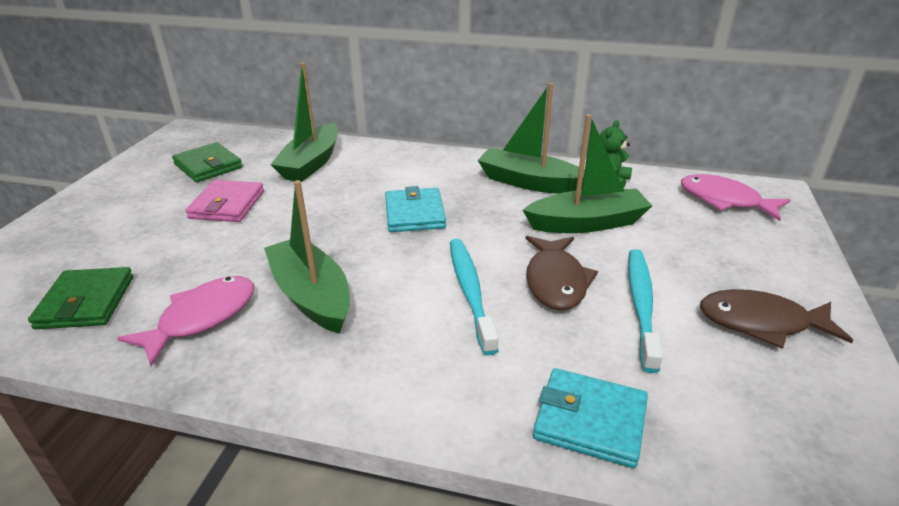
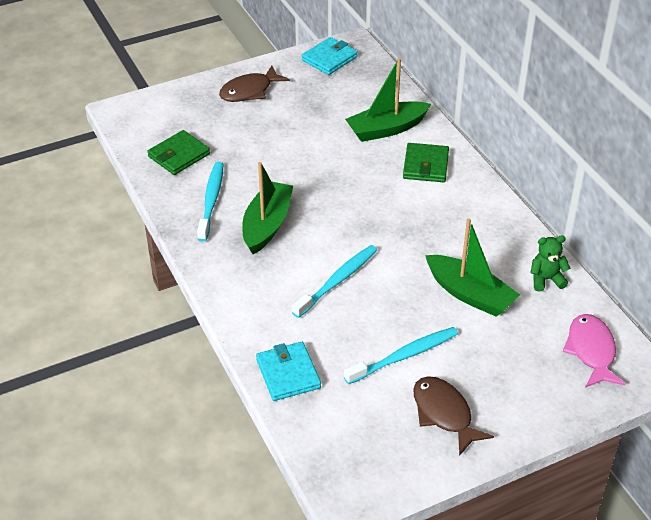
camera: 50 degrees right, 10 degrees up
(202, 318) = (211, 201): pink fish -> turquoise toothbrush
(208, 166) = (328, 91): green wallet -> green wallet (425, 165)
(227, 205) = (301, 133): pink wallet -> none
(414, 214) = (386, 213): turquoise wallet -> turquoise wallet (329, 59)
(529, 182) = (491, 241): green boat -> none
(555, 281) = (387, 310): brown fish -> brown fish (249, 91)

